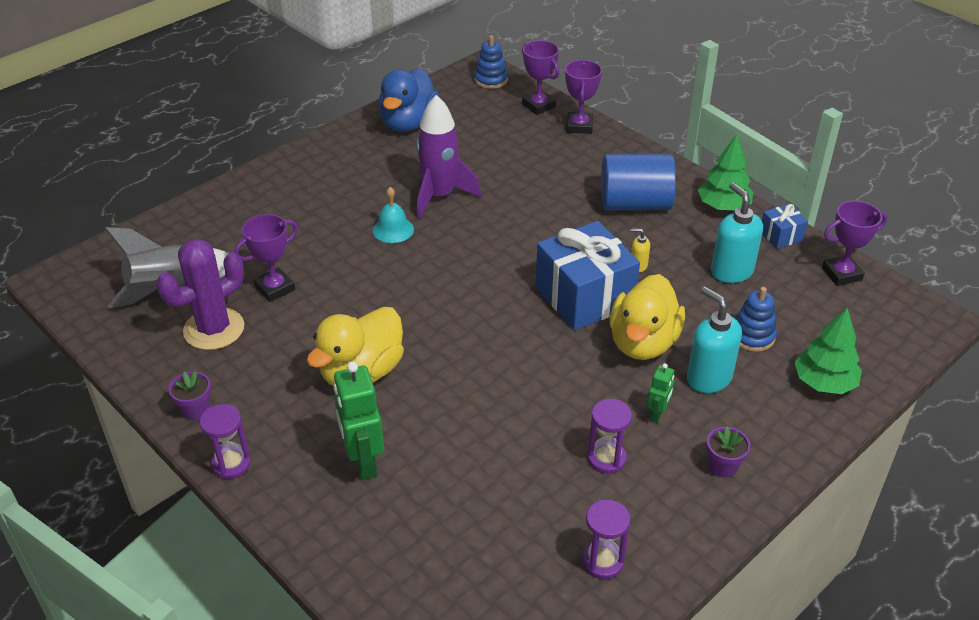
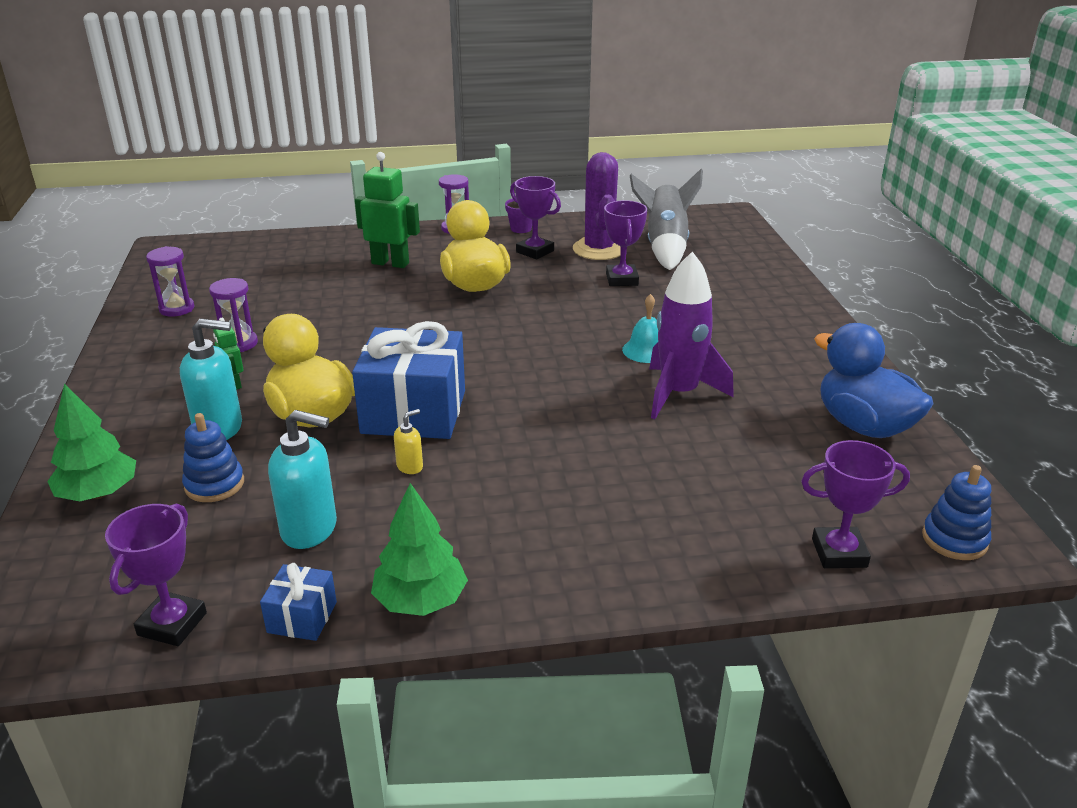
camera: 125 degrees right, 10 degrees down
(579, 126) = (747, 566): purple trophy -> purple trophy (535, 251)
(635, 204) = (516, 522): blue cylinder -> none
(723, 466) = (141, 387): purple flower pot -> none

